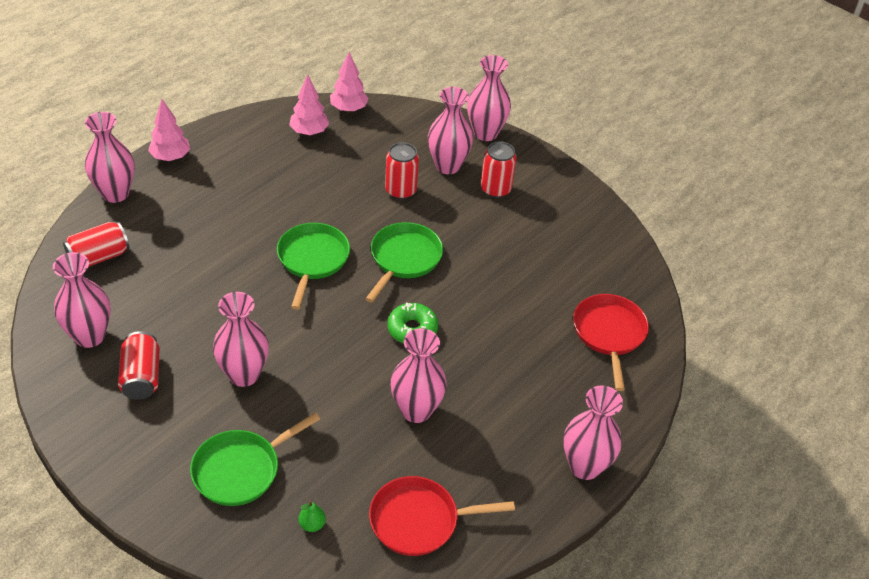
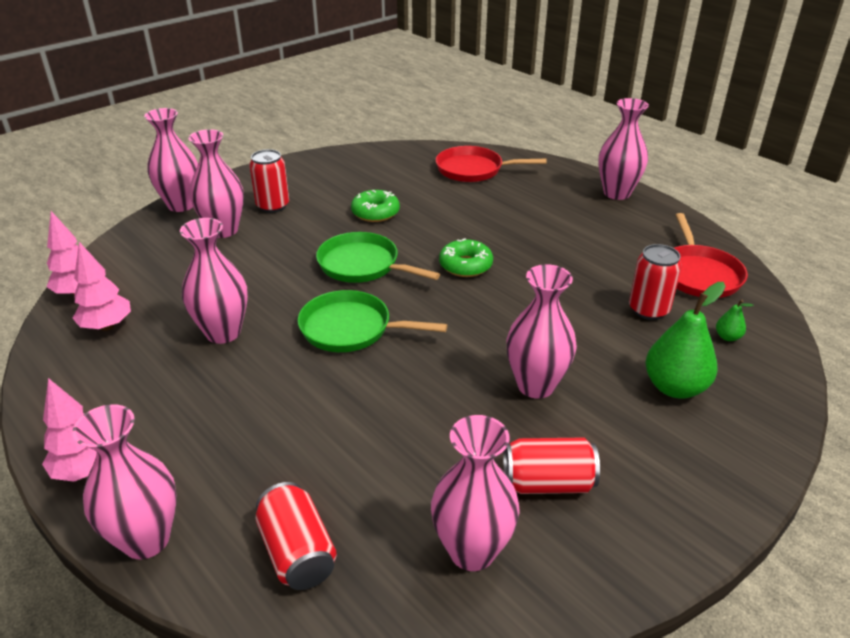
camera: 80 degrees left, 10 degrees down
(241, 469) = (675, 387): green pan -> green pear
(400, 190) = (252, 262): red can -> red can (648, 310)
(416, 410) = (571, 269): pink vase -> pink vase (223, 332)
(497, 260) = (375, 213): none -> green donut

